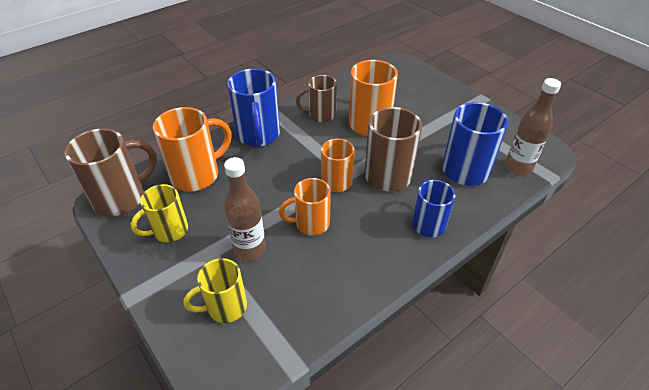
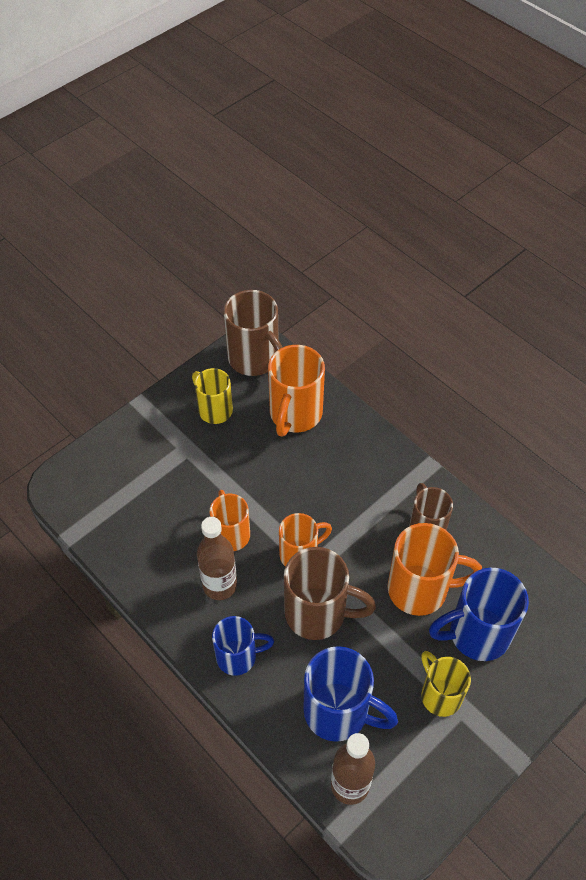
camera: 85 degrees right, 10 degrees up
(197, 175) = (295, 415): orange mug -> orange mug turned 60 degrees clockwise
(225, 307) = (127, 474): yellow mug -> yellow mug (440, 695)
(250, 249) = (193, 482): brown bottle -> brown bottle (220, 585)
(258, 136) = (371, 462): blue mug -> blue mug (476, 634)

